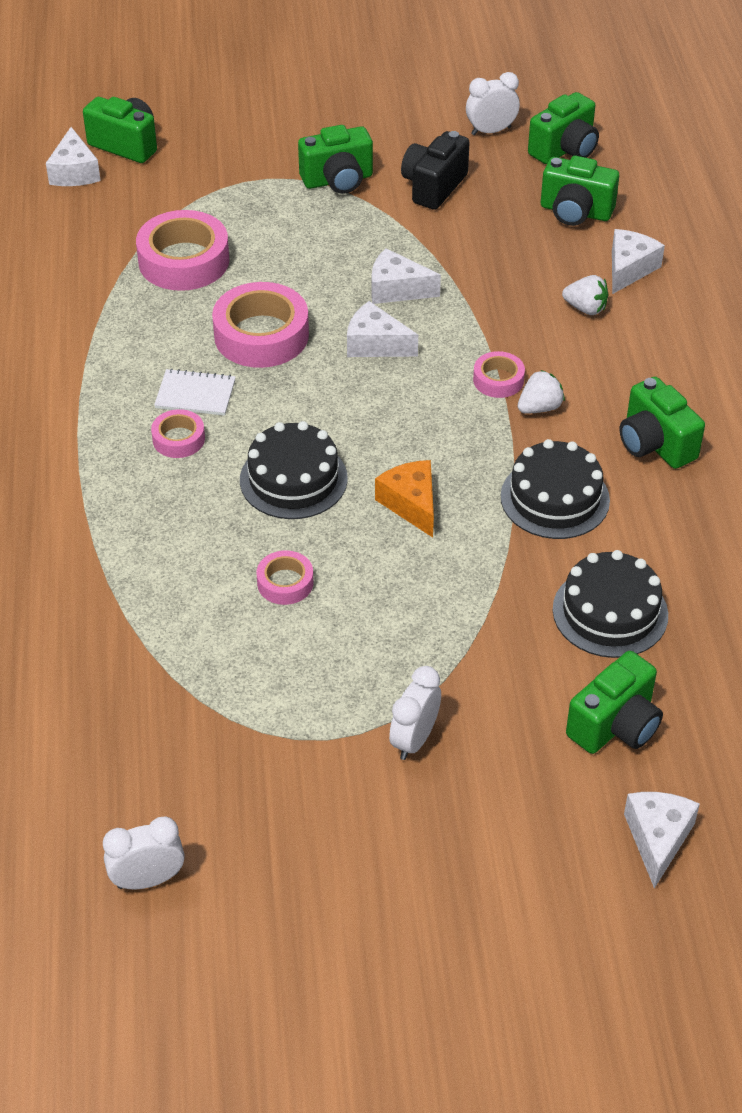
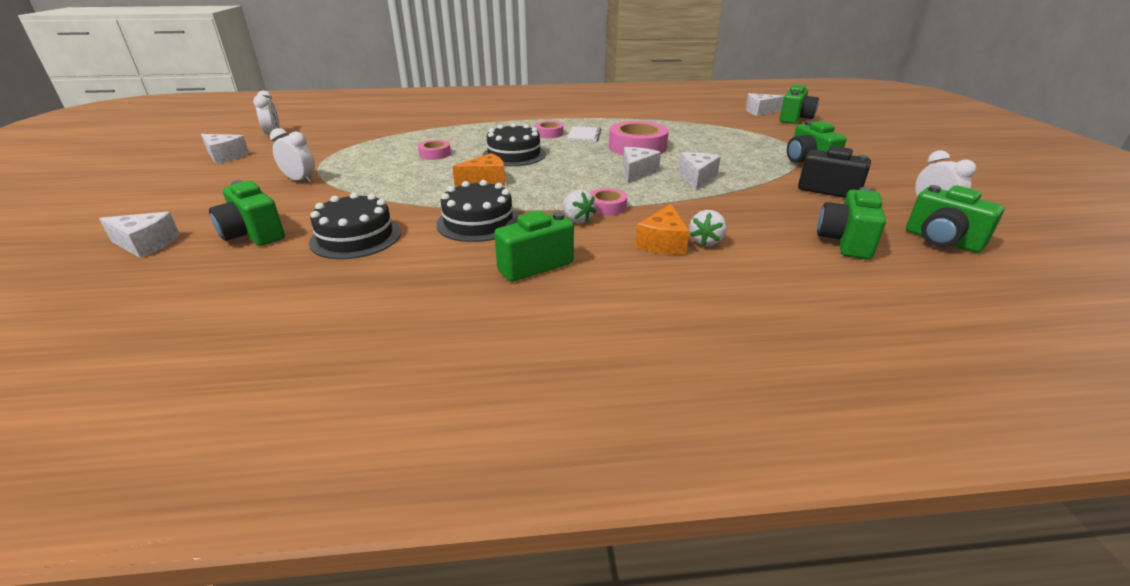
camera: 90 degrees right, 15 degrees down
(184, 261) = (697, 131): pink tape -> none
(592, 341) = (662, 243): none -> orange cheese
(629, 269) = (775, 264): white cheese -> white cheese (225, 156)

